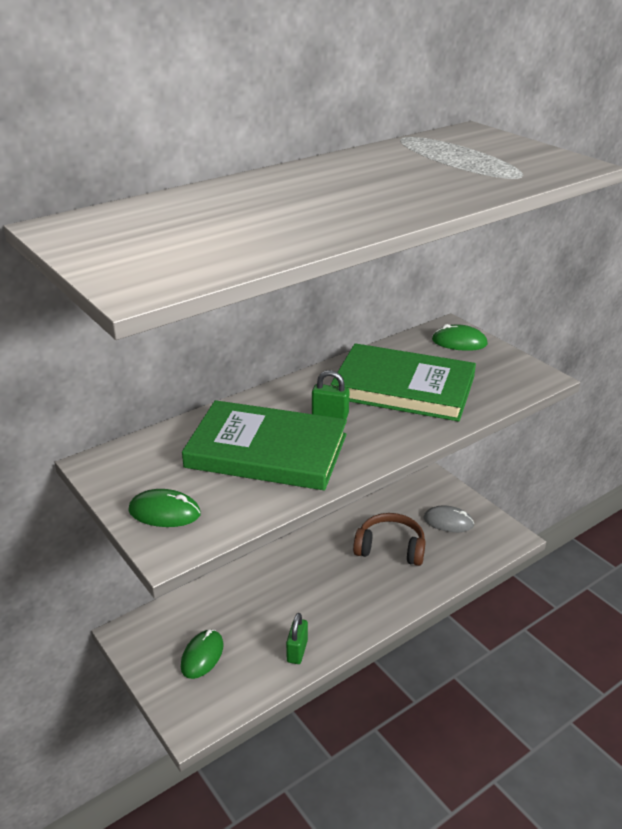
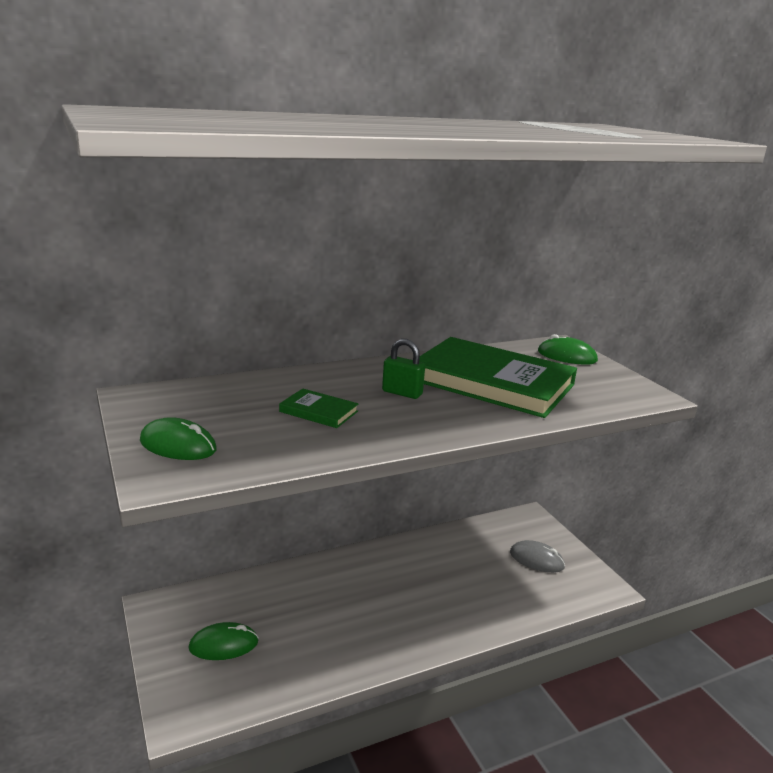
camera: 10 degrees right, 10 degrees down
(202, 656) = (223, 645): green mouse -> green mouse turned 45 degrees clockwise
(266, 451) = (318, 411): green book -> green book, size x0.42
(297, 651) = (328, 661): green padlock -> none
(390, 548) = (465, 574): brown headphones -> none

